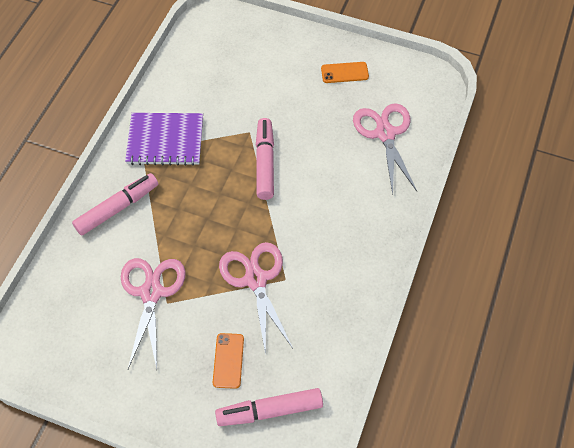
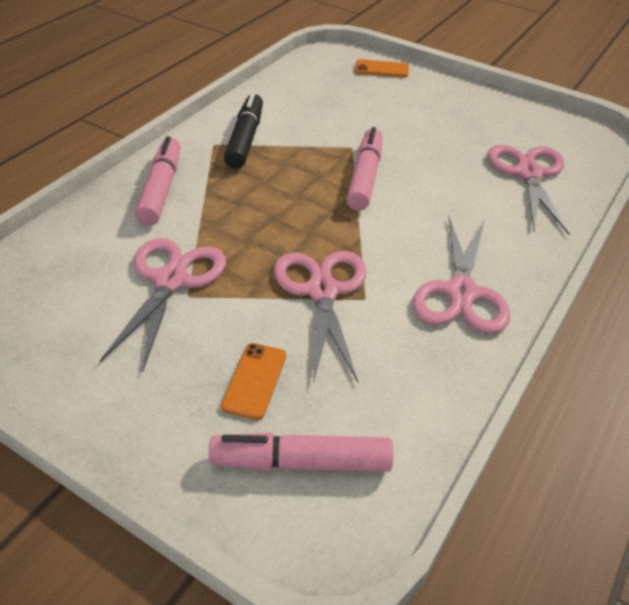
camera: 10 degrees right, 15 degrees down
(117, 208) = (161, 189): pink marker -> pink marker turned 60 degrees counterclockwise
(165, 140) = (245, 139): purple notebook -> black marker
(344, 73) = (482, 115): orange phone -> orange phone (381, 69)
(348, 260) = (461, 292): none -> pink scissors

